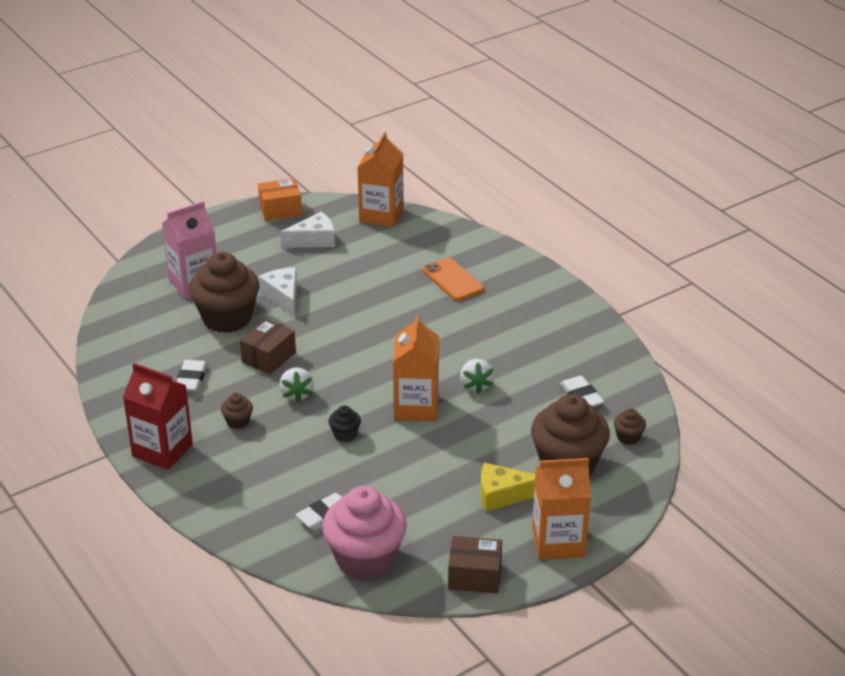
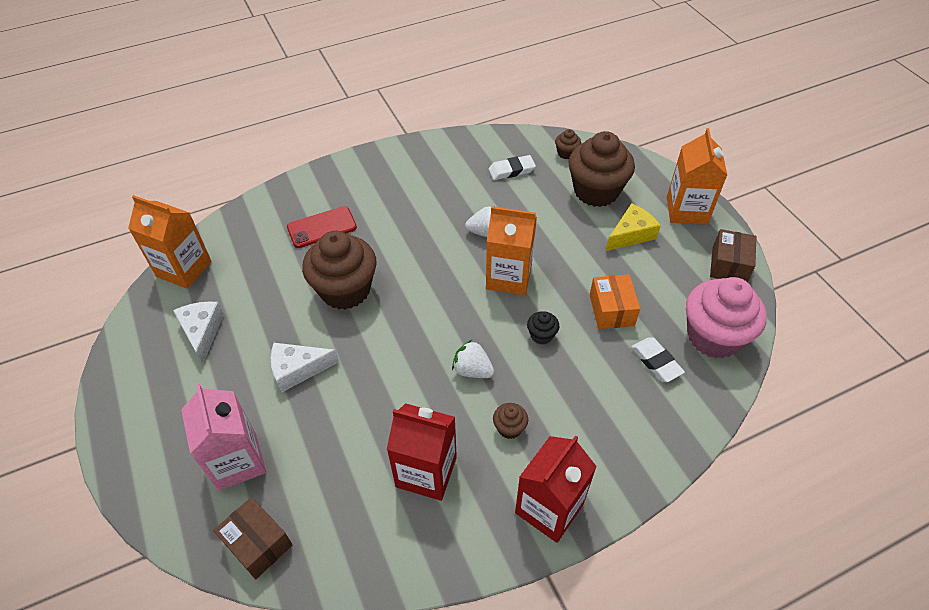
camera: 80 degrees left, 15 degrees up
(191, 379) = (426, 472): white eraser -> red carton
(227, 318) = (321, 428): brown cupcake -> brown cupcake (345, 290)
(268, 357) = (405, 391): brown box -> brown box (258, 543)
(280, 210) = (125, 359): orange box -> orange box (611, 310)
(297, 394) = (472, 370): white strawberry -> white strawberry turned 150 degrees counterclockwise
(453, 280) = (322, 227): orange phone -> red phone
(503, 495) = (631, 234): yellow cheese -> yellow cheese turned 135 degrees counterclockwise

